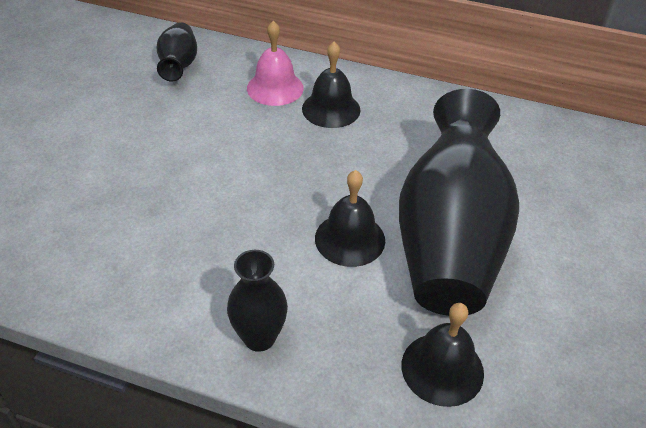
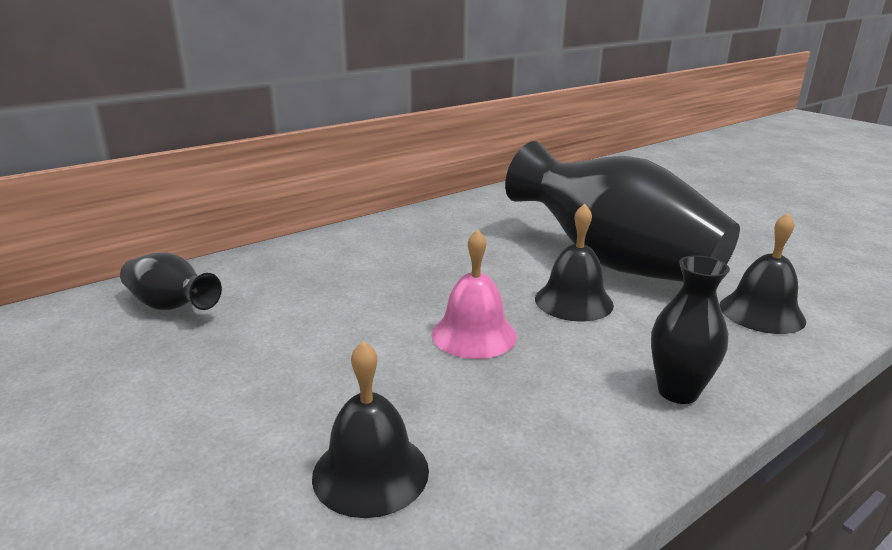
camera: 55 degrees left, 20 degrees down
(275, 88) = (307, 268): pink bell -> pink bell (474, 334)
(331, 109) = (382, 253): black bell -> black bell (370, 472)

